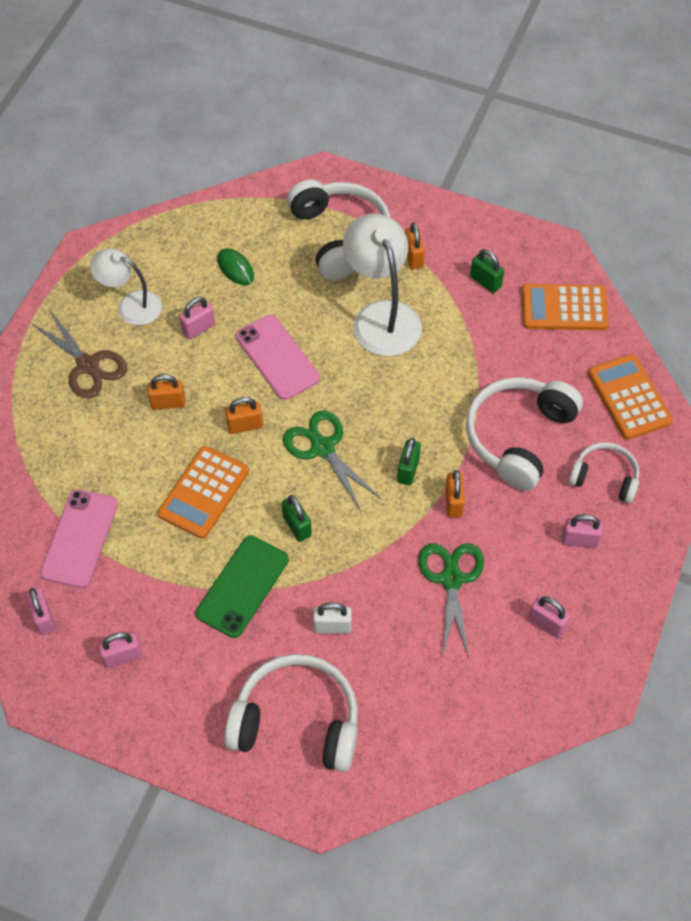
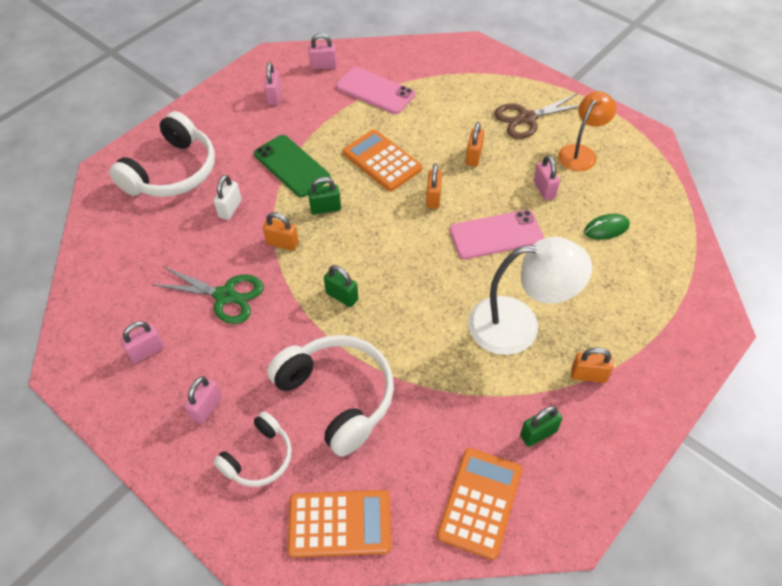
camera: 110 degrees right, 5 degrees down
(131, 305) = (581, 153): white lamp -> orange lamp
(323, 448) = (390, 243): green scissors -> none
(340, 236) = (629, 318): white headphones -> none
(453, 502) = (294, 320): orange padlock -> orange padlock (282, 243)

